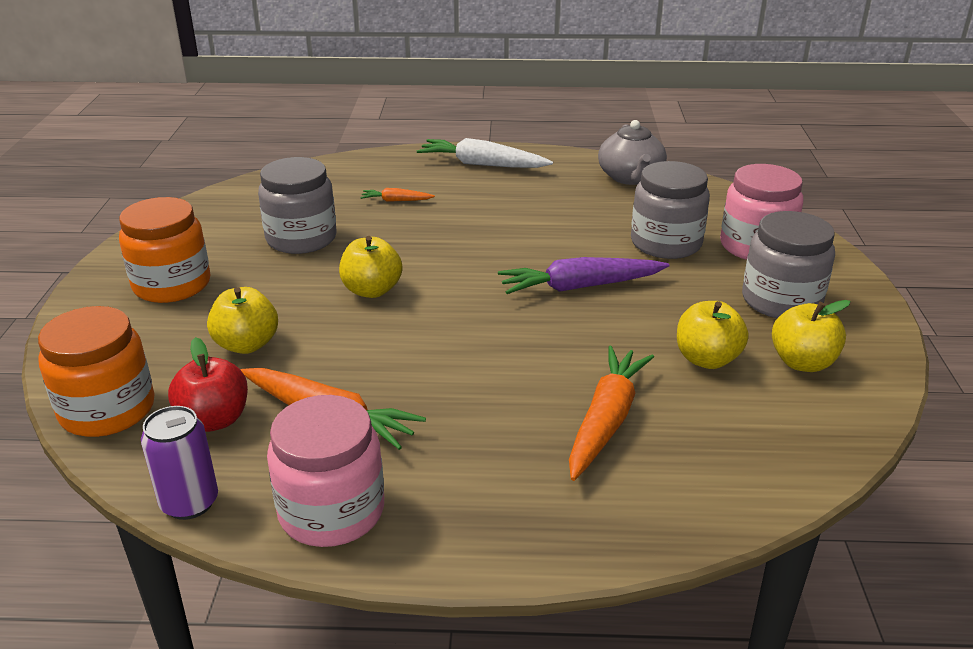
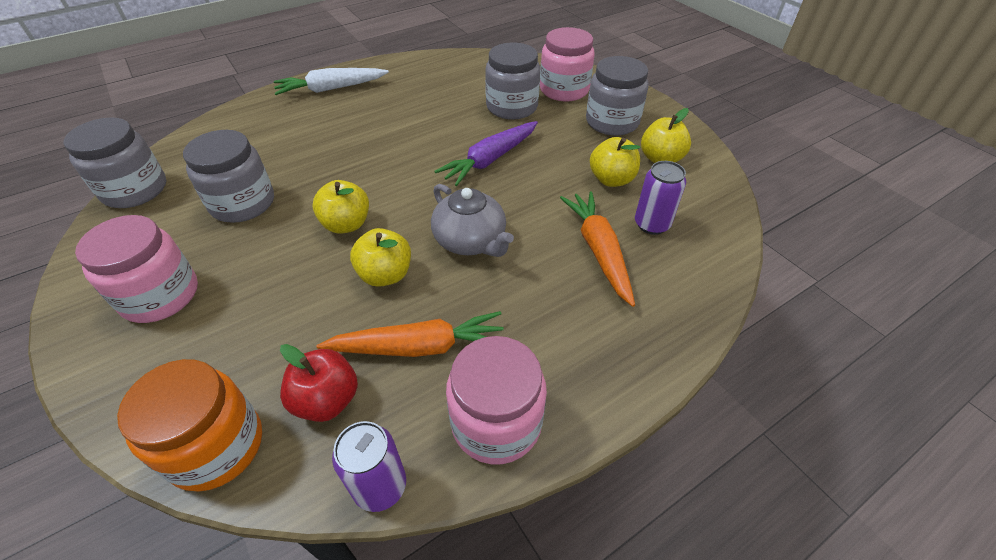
camera: 35 degrees left, 15 degrees up
(172, 285) = (160, 295): orange jar -> pink jar
(229, 197) = (135, 190): none -> grey jar
(247, 344) = (288, 318): yellow apple -> yellow apple (385, 275)
(396, 201) = (292, 141): orange carrot -> none
(630, 177) = (444, 66): grey teapot -> grey teapot (471, 241)
(704, 423) = (651, 224): none -> purple can

